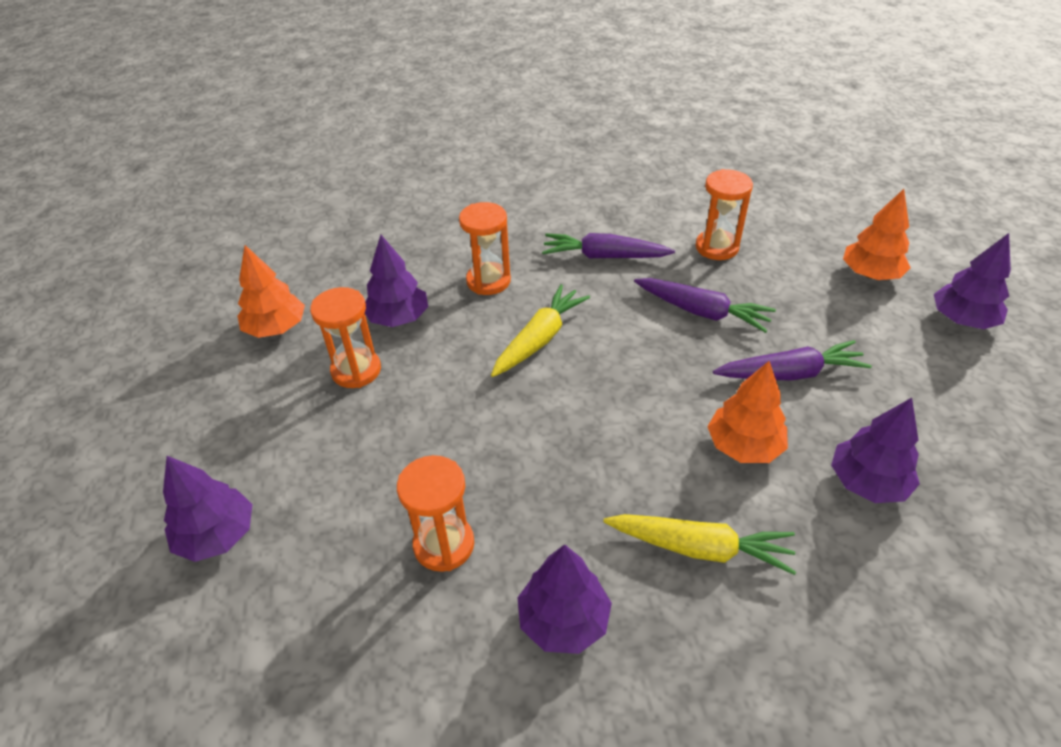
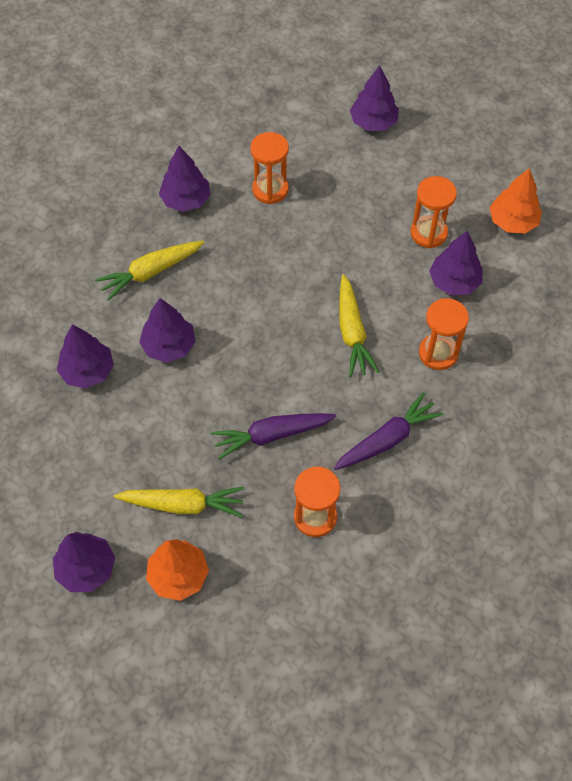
camera: 135 degrees right, 15 degrees up
(743, 446) = (169, 346): orange tree -> purple tree
(789, 373) = (177, 421): purple carrot -> none
(832, 312) = (183, 505): none -> yellow carrot

